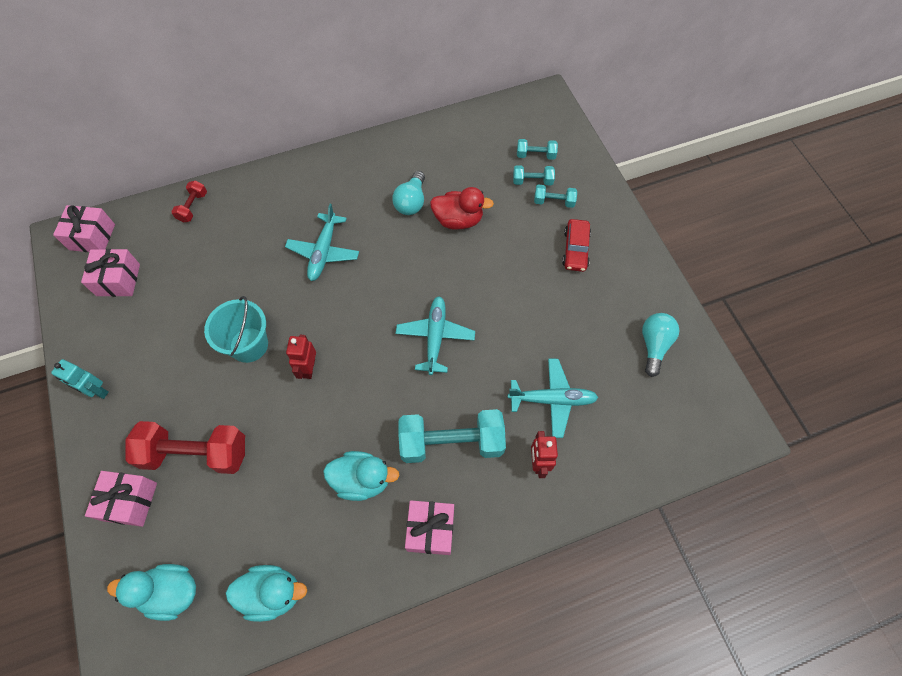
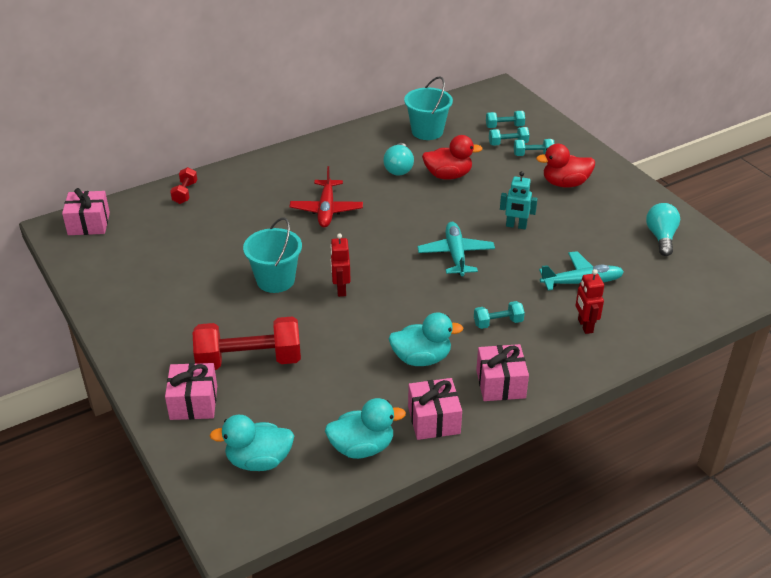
camera: 10 degrees left, 25 degrees down
(97, 391) = (132, 330): turquoise robot -> turquoise robot (516, 226)
(118, 280) = (126, 250): pink gift -> pink gift (434, 420)
(323, 252) = (326, 210): turquoise plane -> red plane
(451, 442) = (498, 323): turquoise dumbbell -> turquoise dumbbell, size x0.48
(454, 151) = (427, 131): none -> turquoise bucket
(575, 249) = (565, 183): red car -> red duck

